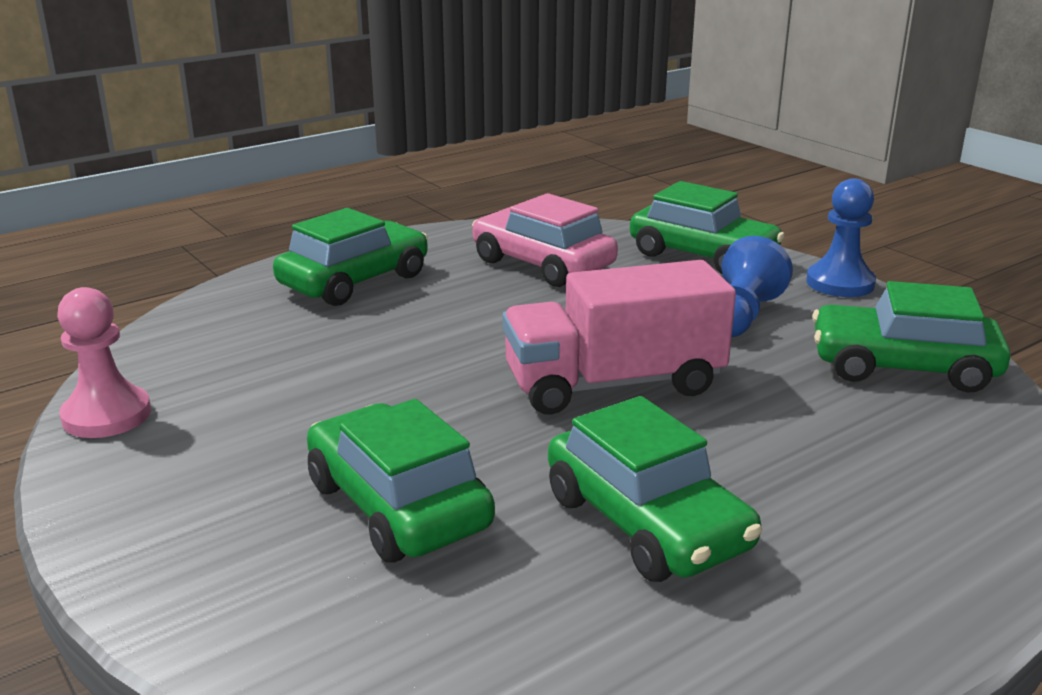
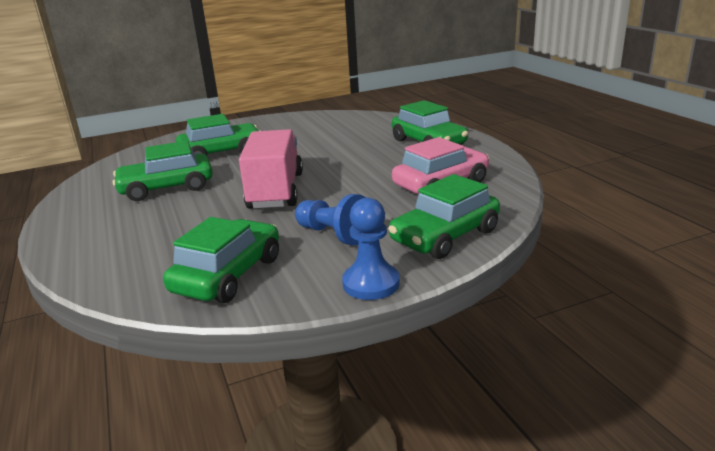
camera: 105 degrees right, 0 degrees up
(107, 415) = (318, 116): pink pawn -> none

